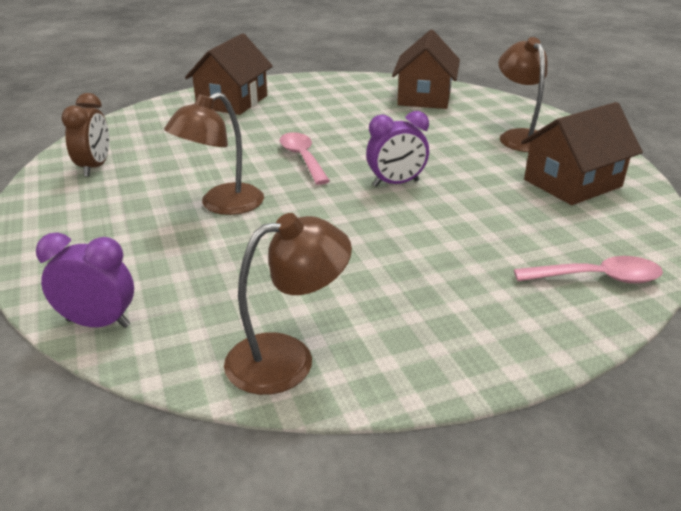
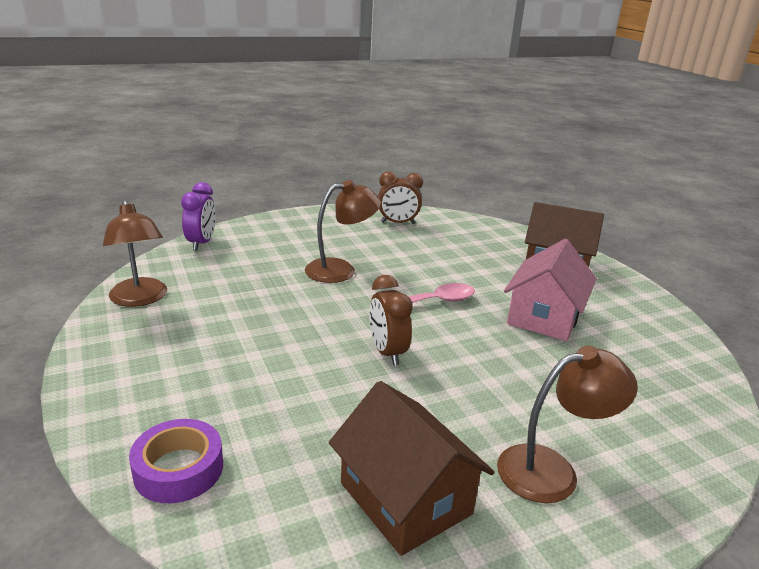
camera: 85 degrees right, 5 degrees down
(222, 205) = (340, 270): brown lamp -> brown lamp turned 120 degrees clockwise
(328, 117) = (544, 316): none -> pink house
(396, 183) = (387, 352): purple clock -> brown clock
(424, 97) = (658, 390): brown house -> none
(597, 278) = (179, 469): pink spoon -> purple tape

